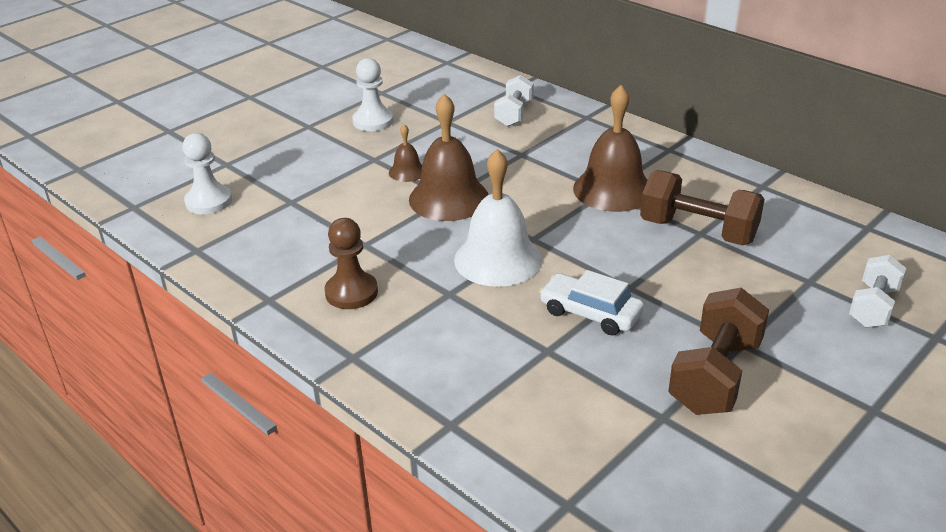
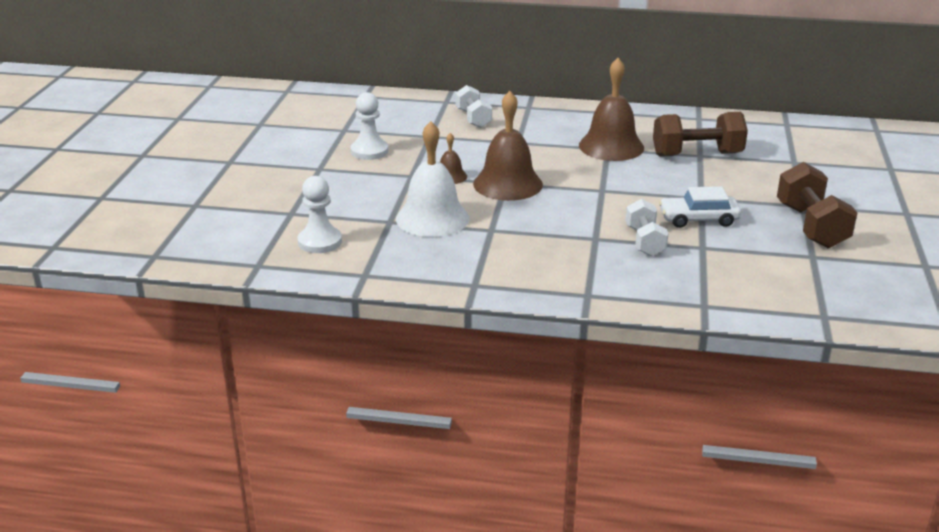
camera: 35 degrees left, 5 degrees down
(351, 292) = (528, 260): brown pawn -> none
(498, 259) = (597, 209): white bell -> white bell (432, 218)
(873, 307) = (843, 164): white dumbbell -> white dumbbell (644, 241)

